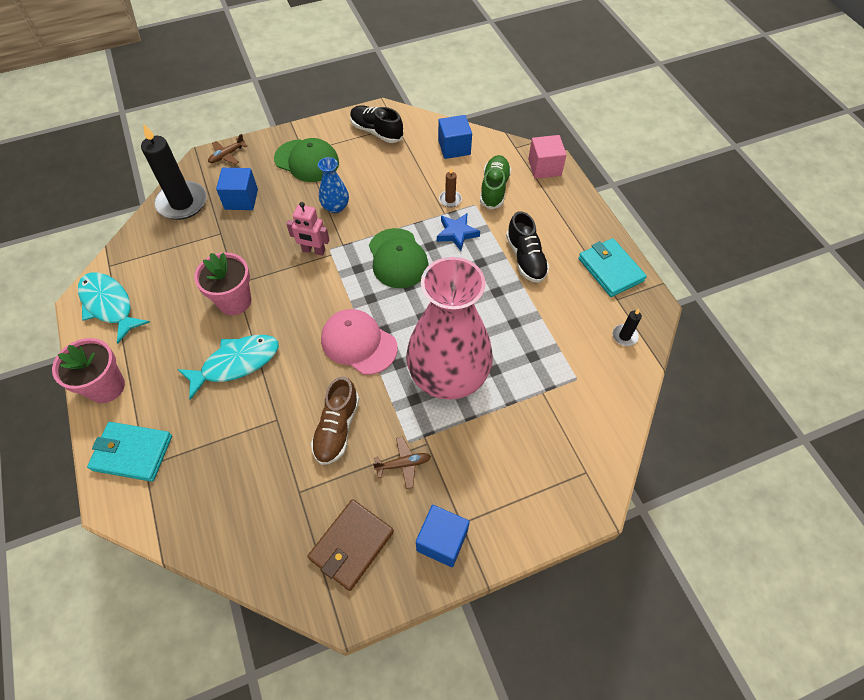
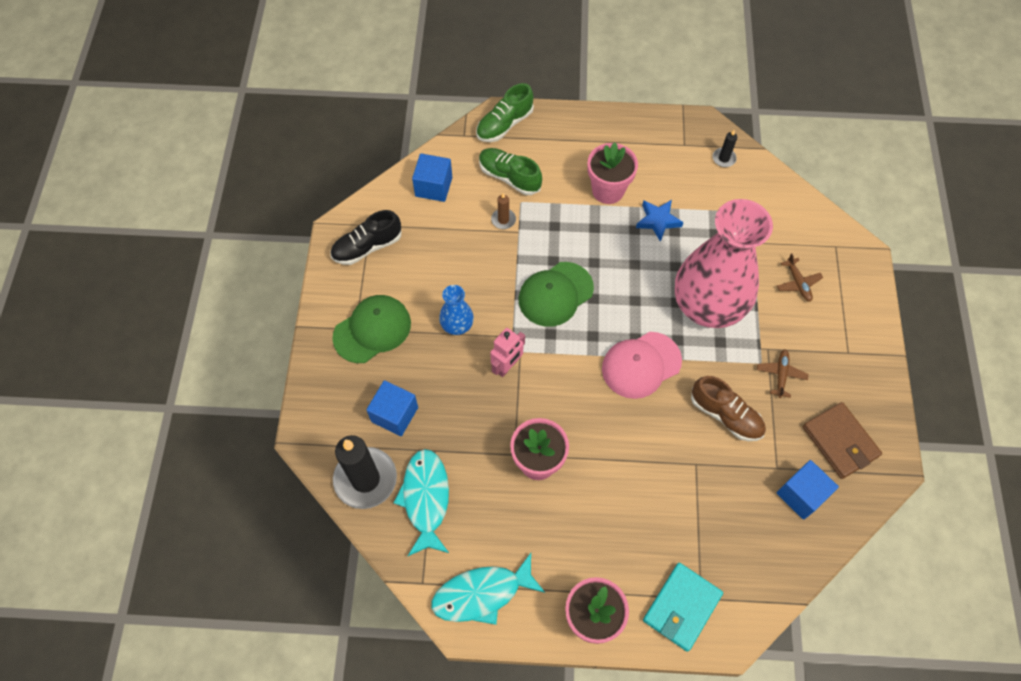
camera: 65 degrees left, 5 degrees up
(227, 155) = (314, 410): brown plane -> brown plane (798, 283)
(236, 363) = (617, 482): turquoise fish -> turquoise fish (426, 498)
(397, 258) = (555, 294): green cap -> green cap turned 135 degrees clockwise
(442, 541) = (858, 372): blue cube -> blue cube (801, 494)
(457, 233) = (549, 232): blue star -> blue star (658, 221)
(525, 258) = (608, 190): black shoe -> pink flower pot
(544, 167) = (504, 124): pink cube -> green shoe
(610, 269) = (651, 134): turquoise wallet -> none

